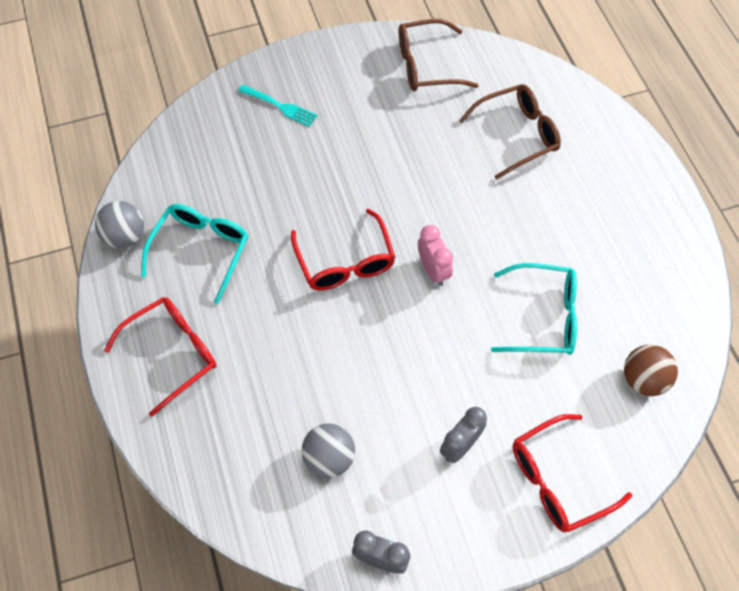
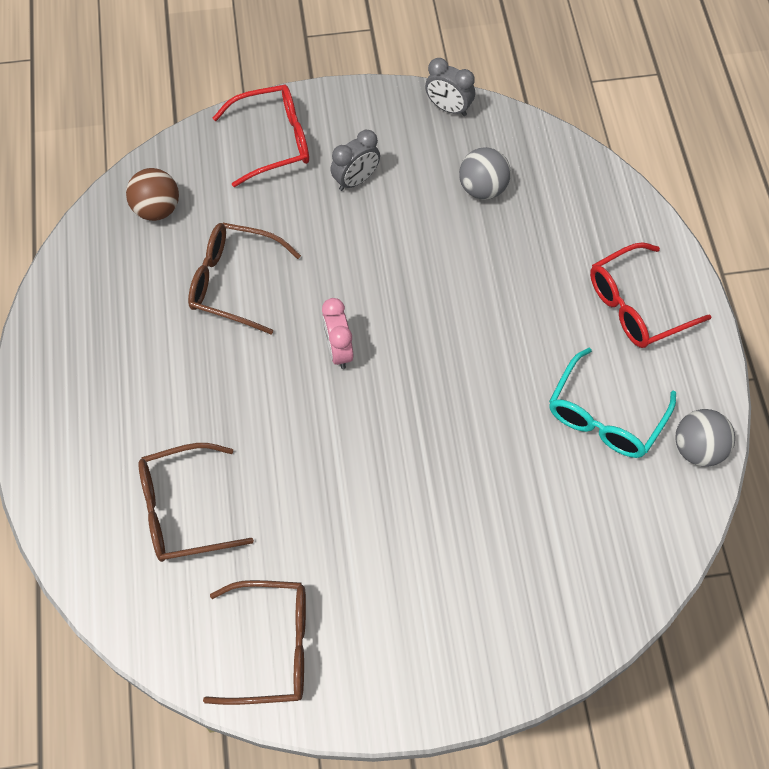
camera: 170 degrees left, 0 degrees up
(279, 106) = (493, 611): turquoise fork -> none
(345, 262) = (437, 375): red glasses -> none
(543, 317) = (233, 282): turquoise glasses -> brown glasses

